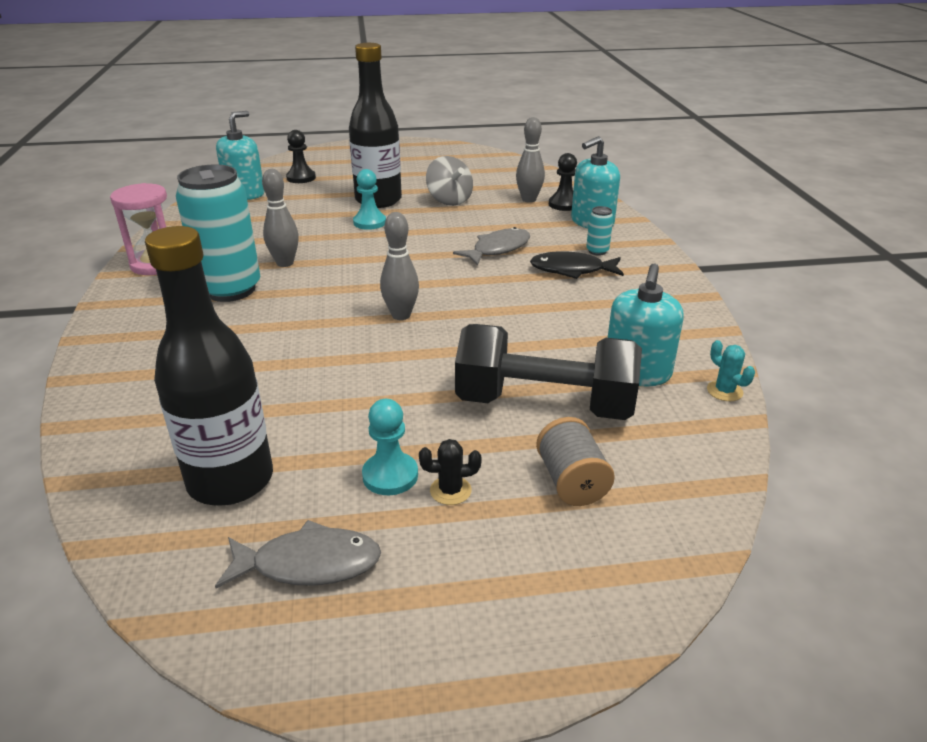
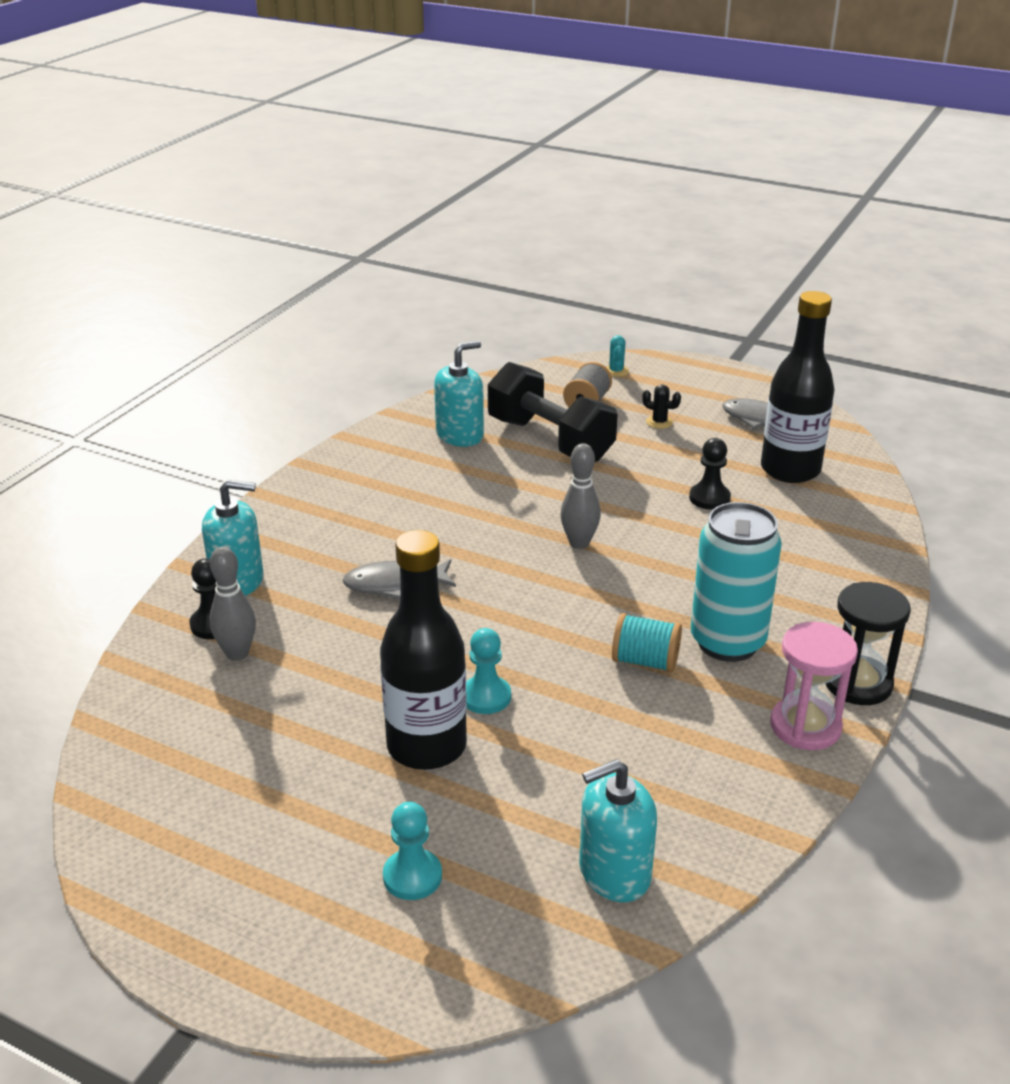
camera: 145 degrees left, 0 degrees up
(119, 296) = (857, 683): none -> black hourglass
(285, 263) = (645, 661): grey bowling pin -> turquoise spool
(301, 178) = (487, 886): black pawn -> black pawn (709, 498)
(390, 475) = (688, 440): turquoise pawn -> turquoise pawn (412, 876)
(449, 200) = (334, 699): grey spinning top -> none
(572, 270) = (365, 529): black fish -> none
(597, 251) = (304, 540): turquoise can -> none
(724, 391) = (425, 407): turquoise cactus -> turquoise cactus (616, 371)

